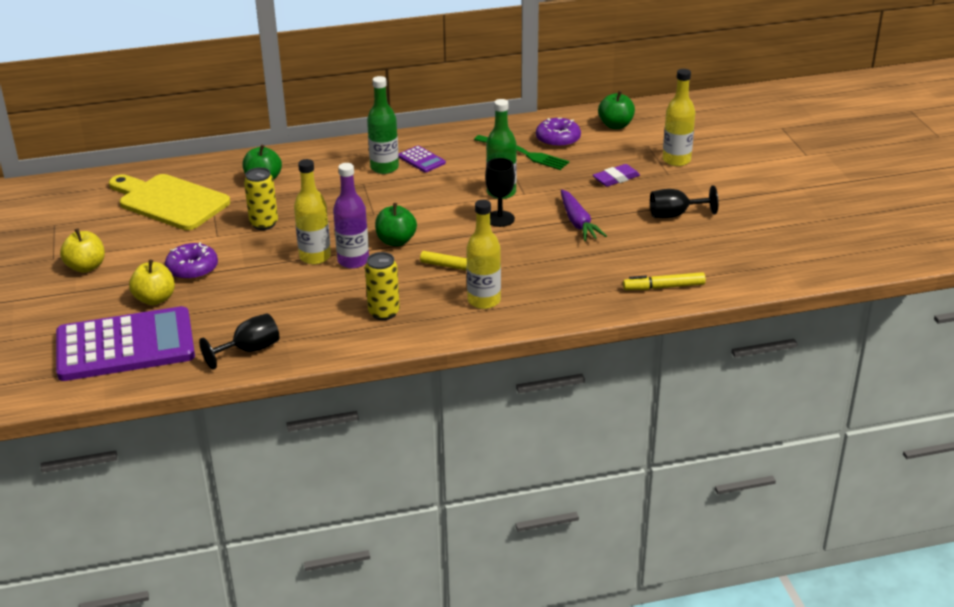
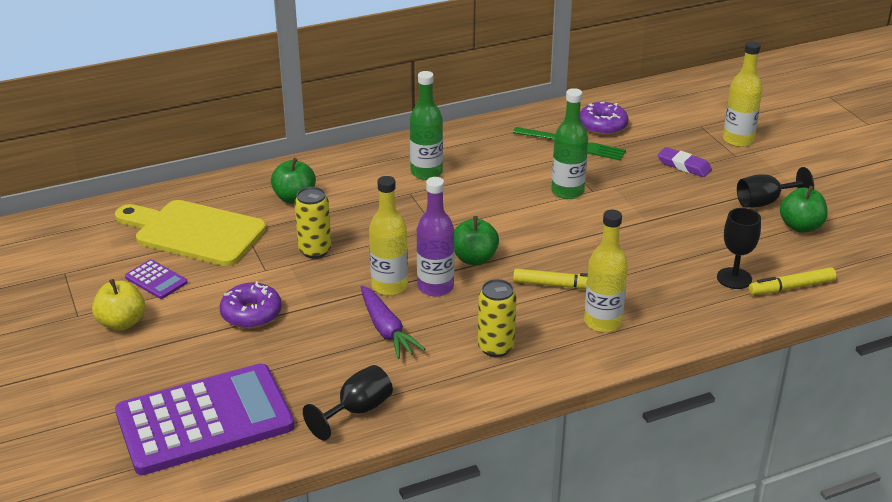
camera: 10 degrees left, 0 degrees up
(155, 299) = (220, 356): yellow apple -> none
(421, 160) = (464, 160): purple calculator -> purple calculator (156, 280)
(500, 219) = (579, 222): black goblet -> black goblet (734, 278)
(578, 223) = (665, 220): purple carrot -> purple carrot (386, 330)
(615, 125) = (656, 105): green apple -> green apple (800, 226)
(616, 179) = (684, 166): purple eraser -> purple eraser turned 75 degrees clockwise

